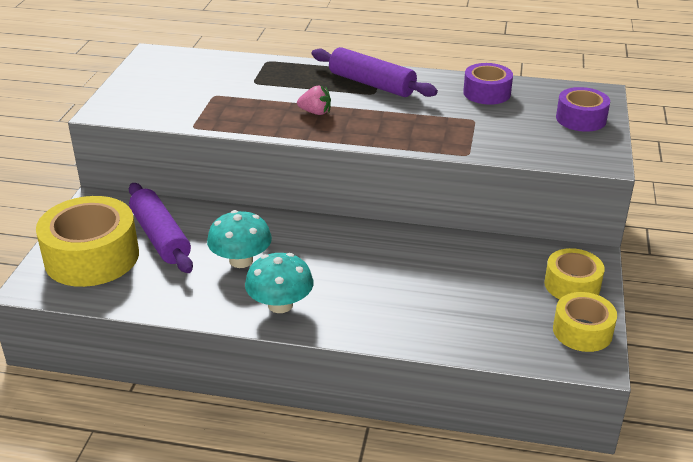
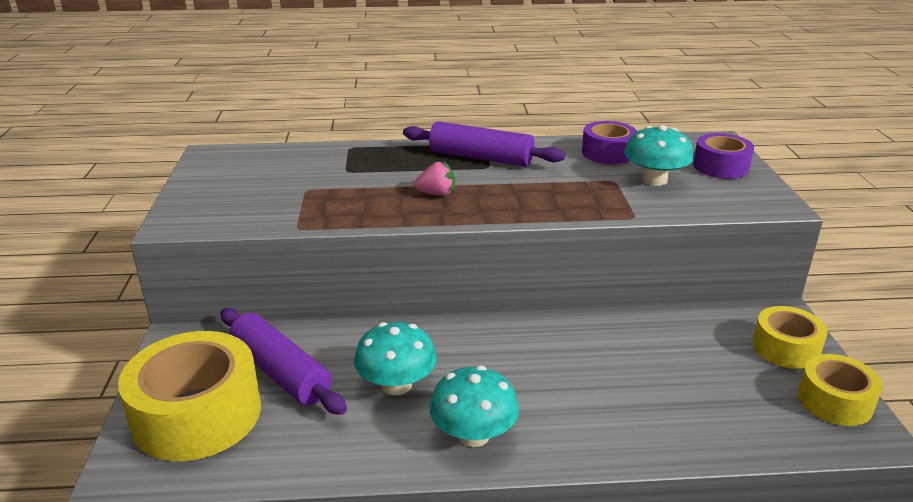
camera: 15 degrees left, 5 degrees down
(510, 124) = (654, 180): none -> turquoise mushroom

